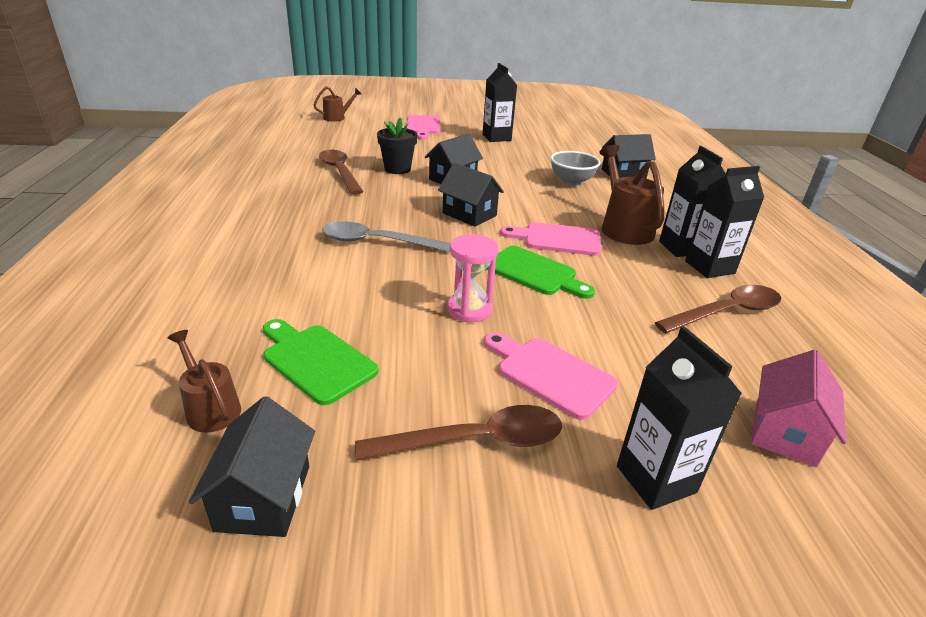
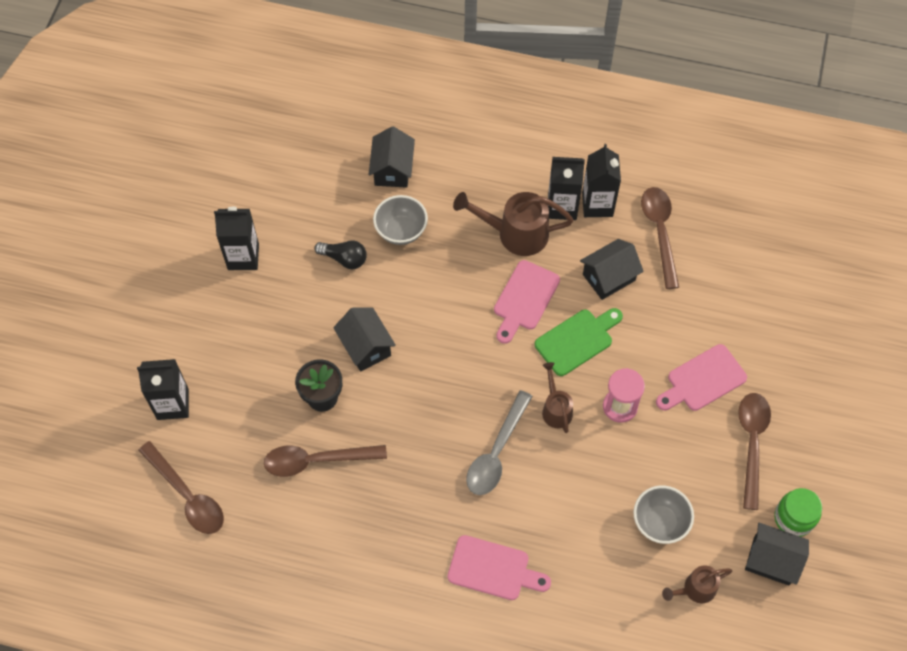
camera: 70 degrees left, 30 degrees up
(298, 139) = (187, 495): none -> brown spoon
(316, 360) = (659, 522): green cutting board -> grey bowl
(337, 117) = (105, 435): brown watering can -> brown watering can (555, 408)
(353, 520) = (793, 518): none -> green jar
(423, 126) = (175, 332): pink cutting board -> pink cutting board (493, 569)
(469, 214) = (457, 357): black house -> black house (609, 277)
(525, 165) = (344, 259): none -> black light bulb
(656, 479) = (796, 362): black carton -> black carton (173, 404)
(785, 432) = (776, 276): pink house -> none

